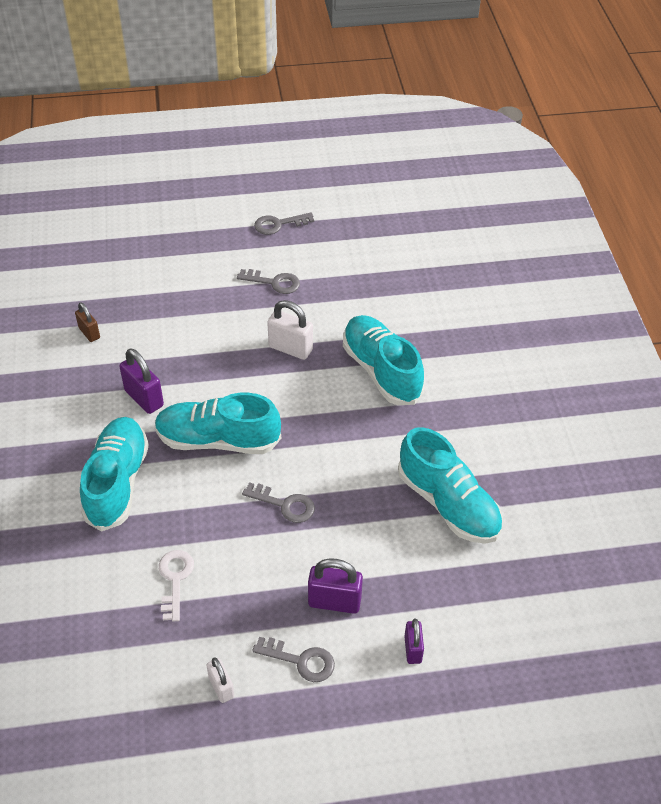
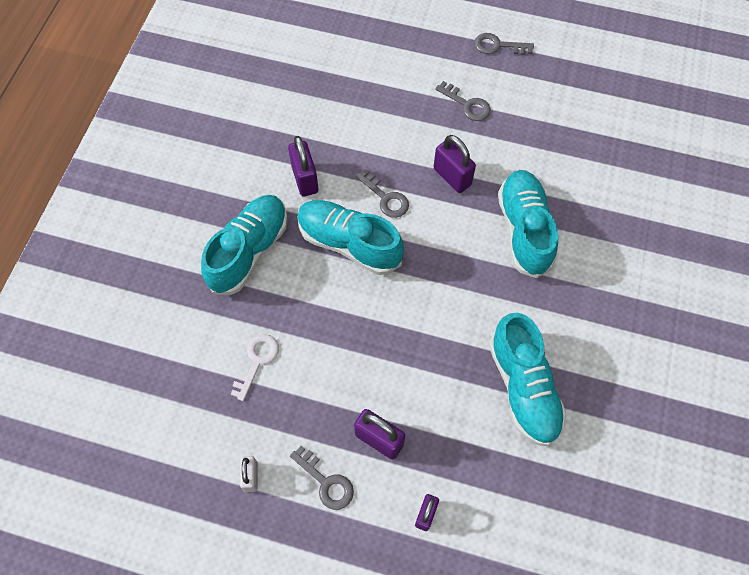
camera: 25 degrees right, 15 degrees up
(89, 333) = (286, 99): brown padlock -> none
(284, 504) = (378, 329): grey key -> grey key (385, 197)
(290, 348) = (452, 177): white padlock -> purple padlock

